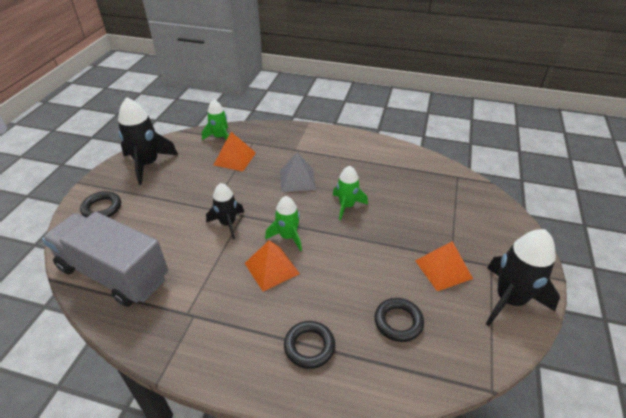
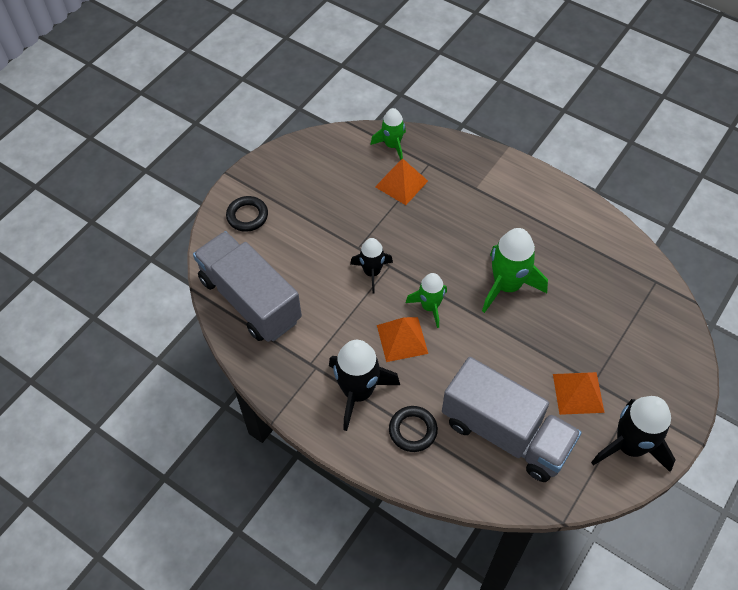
camera: 20 degrees right, 15 degrees up
(147, 164) = (302, 167): black rocket -> black rocket (358, 392)
(297, 180) = (464, 234): grey pyramid -> none
(346, 206) = (507, 286): green rocket -> green rocket, size x1.62
(398, 322) = (505, 433): black ring -> grey truck

